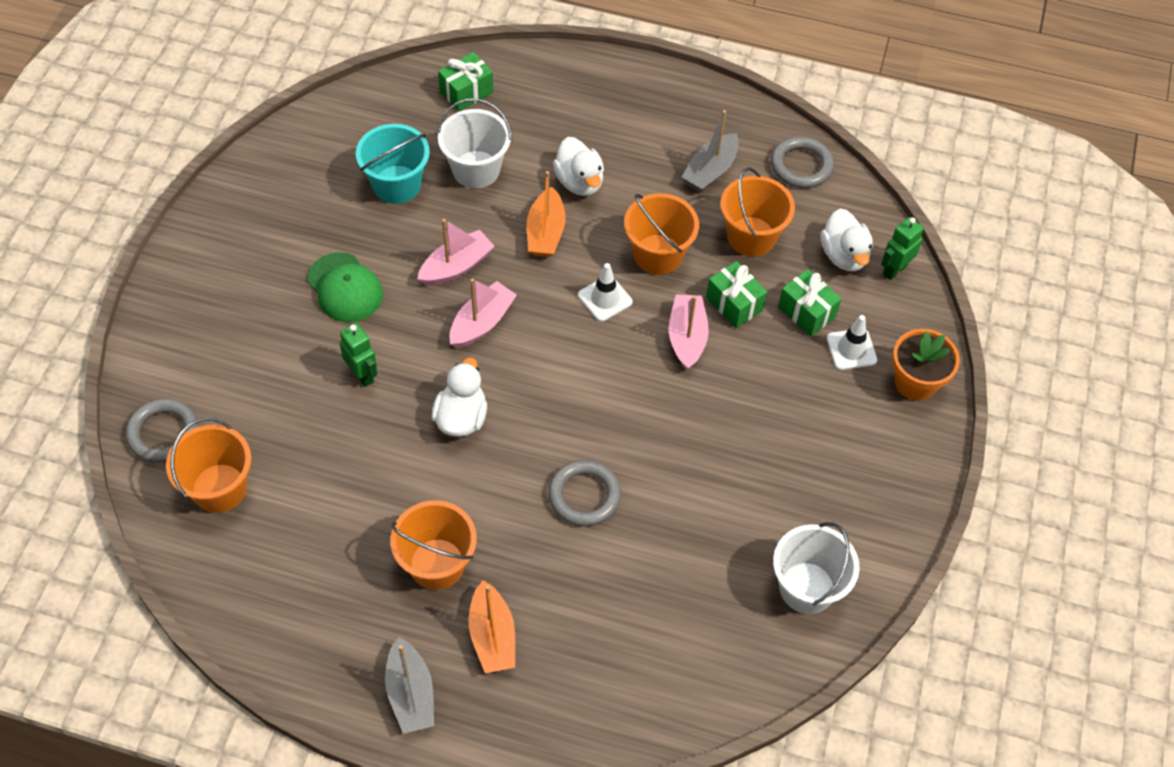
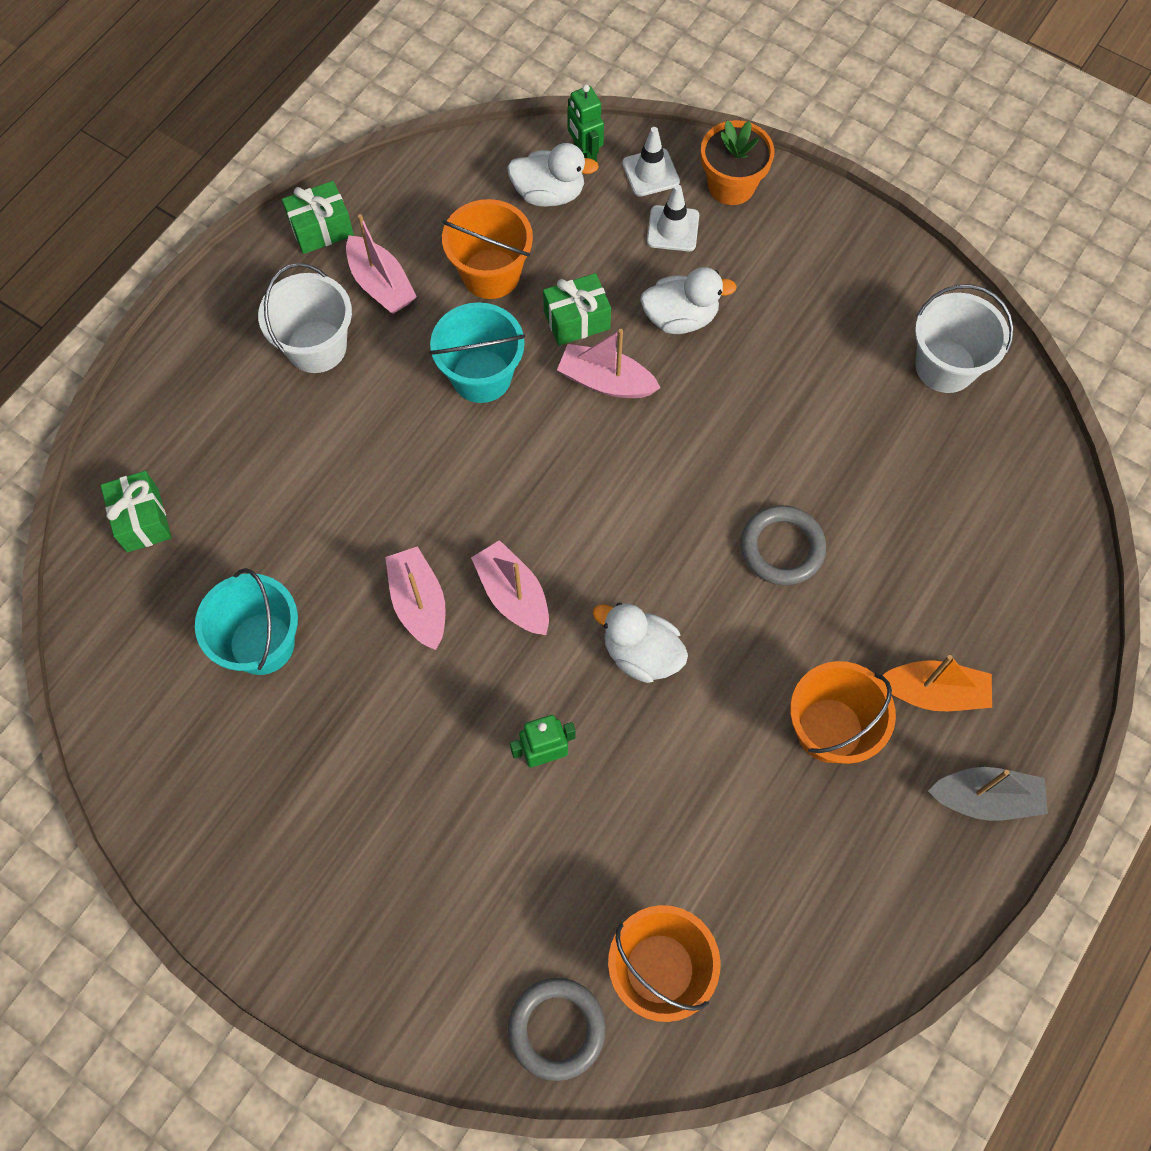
camera: 70 degrees left, 10 degrees up
(345, 288) = (404, 746): green cap -> none
(476, 169) = (276, 541): white bucket -> white bucket (316, 347)
(545, 232) = (404, 487): orange boat -> none
(579, 182) = (342, 428): white duck -> white duck (680, 317)
(605, 298) = (524, 450): white traffic cone -> white traffic cone (650, 173)
(658, 254) = (481, 376): orange bucket -> turquoise bucket
(710, 170) = (381, 284): grey boat -> pink boat
(801, 166) = (410, 192): grey ring -> none
(806, 312) = (611, 254): green gift -> green gift (321, 229)

